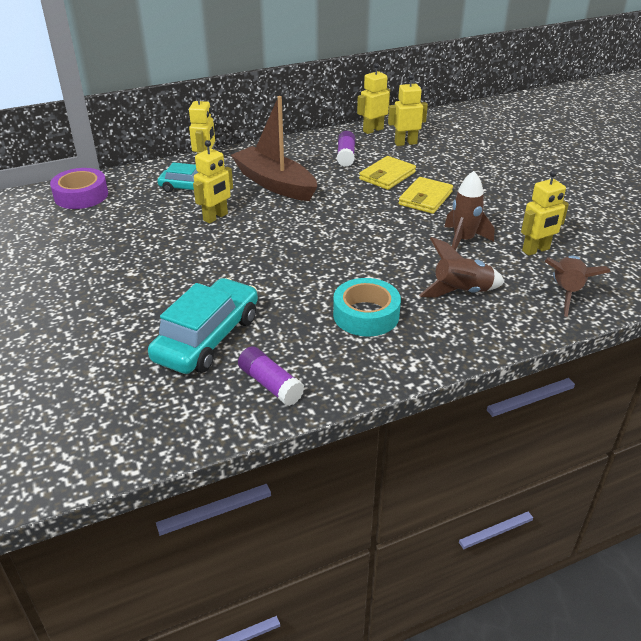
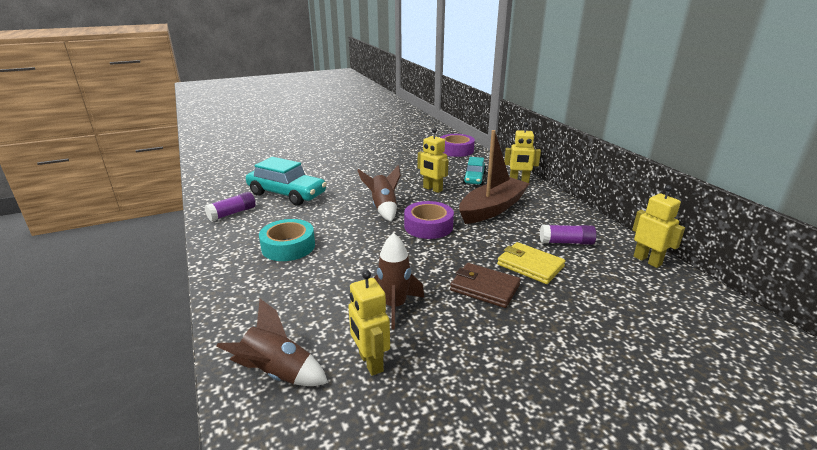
camera: 90 degrees right, 10 degrees down
(314, 222) = (428, 226): none -> purple tape
(405, 143) = (625, 282): yellow robot -> none
(425, 198) = (484, 288): yellow wallet -> brown wallet
(461, 292) = (303, 296): brown rocket -> brown rocket (383, 208)

